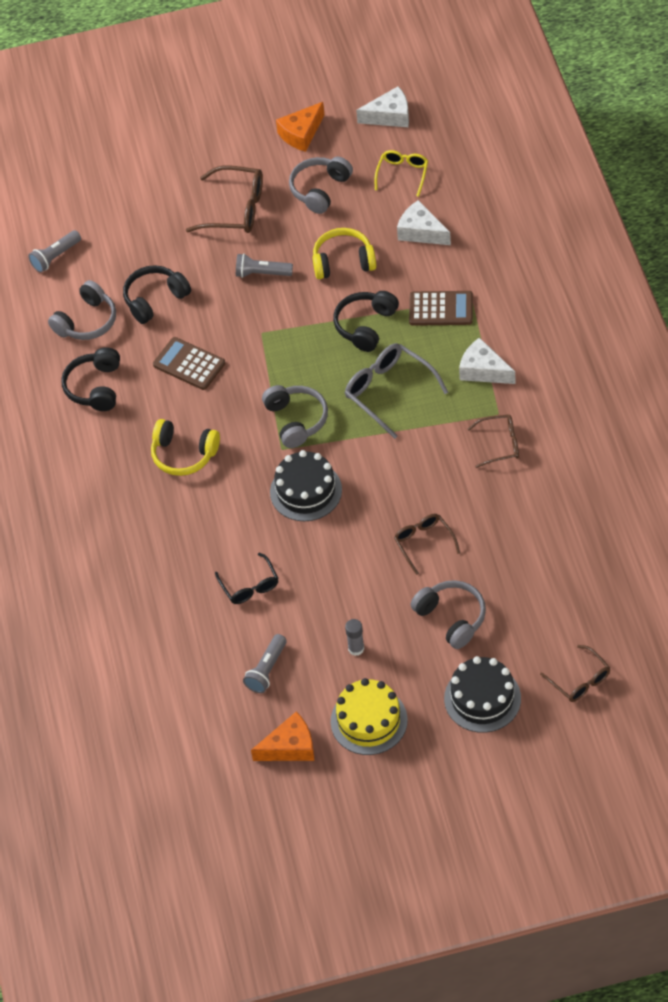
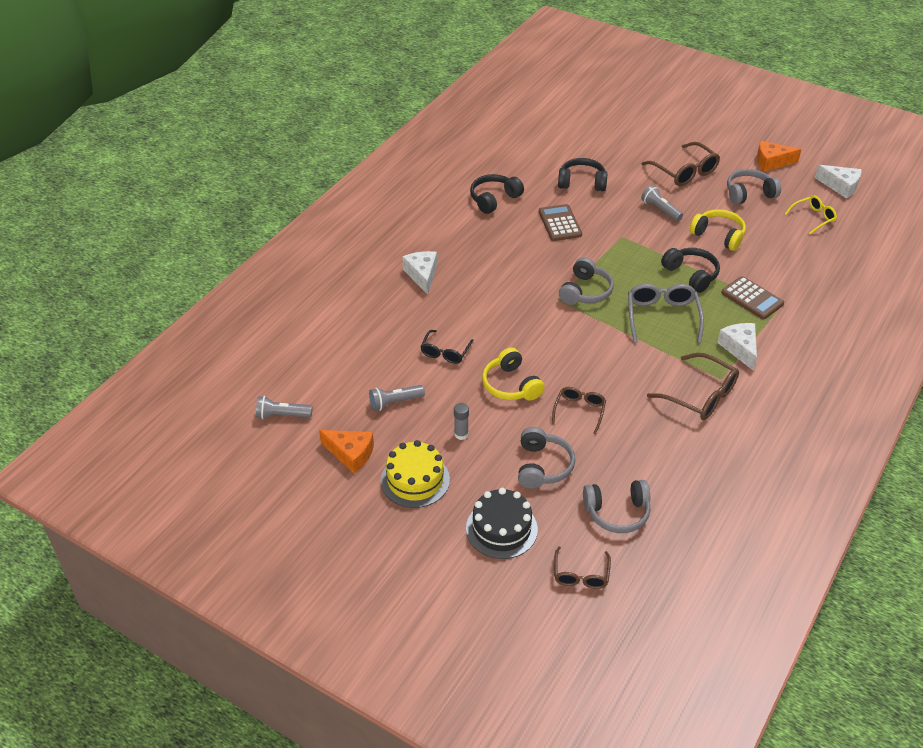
camera: 40 degrees right, 10 degrees down
(55, 257) = (554, 131): grey flashlight -> grey flashlight (282, 415)
(87, 321) = (531, 168): grey headphones -> grey headphones (617, 512)
(184, 454) = (498, 262): yellow headphones -> yellow headphones (511, 385)
(306, 491) = (543, 330): black cake -> none
(365, 326) = (691, 275): black headphones -> black headphones turned 75 degrees clockwise
(421, 232) = (789, 252): white cheese -> white cheese (422, 275)
(500, 444) = (700, 395): brown glasses -> brown glasses, size x1.61

